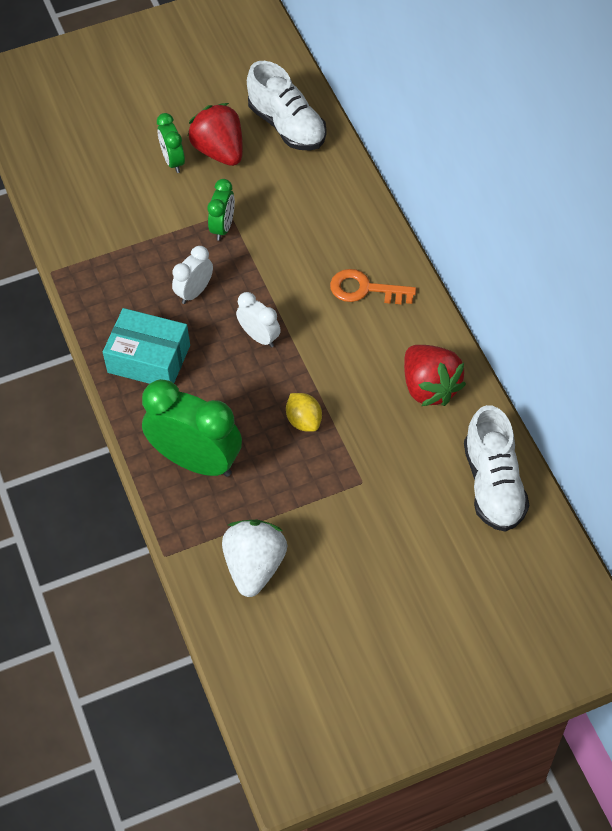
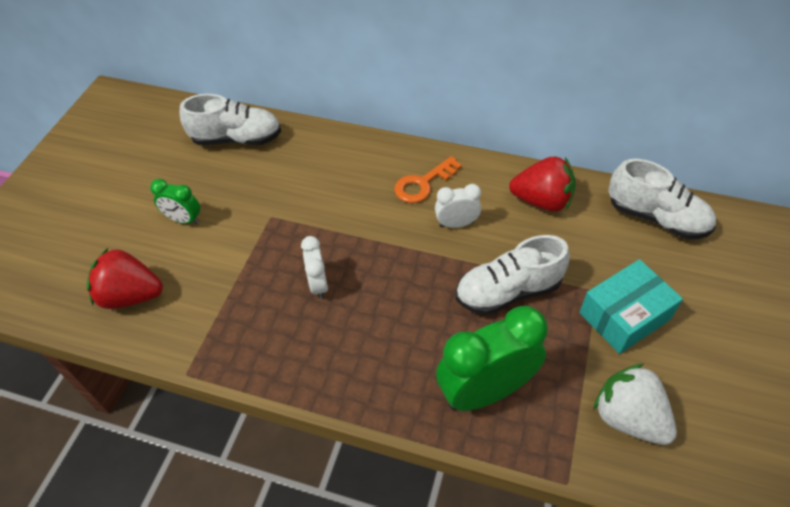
camera: 50 degrees left, 5 degrees down
(149, 359) = (350, 358): turquoise box -> turquoise box (624, 316)
(219, 151) = (210, 187): red strawberry -> red strawberry (131, 295)
(223, 227) = (279, 228): green clock -> none
(259, 337) = (403, 270): white clock -> white clock (456, 224)
(304, 421) = (508, 291): yellow lemon -> white shoe

